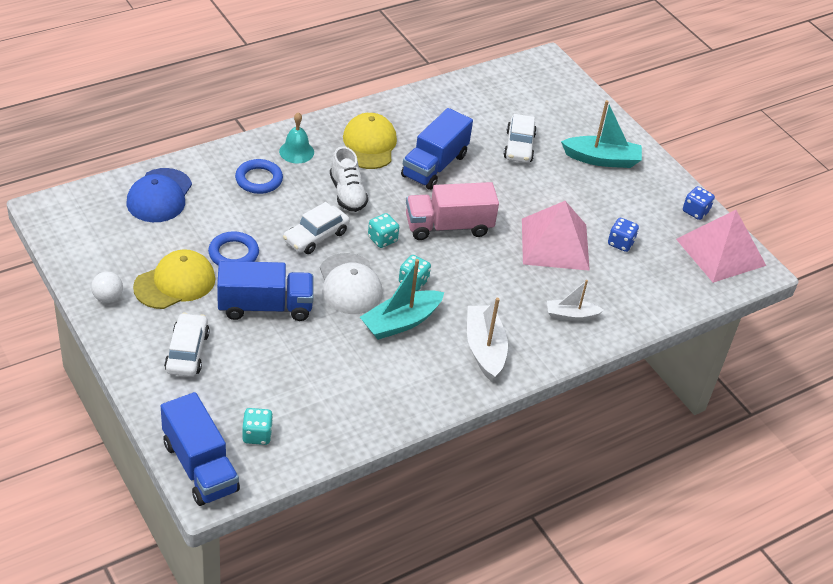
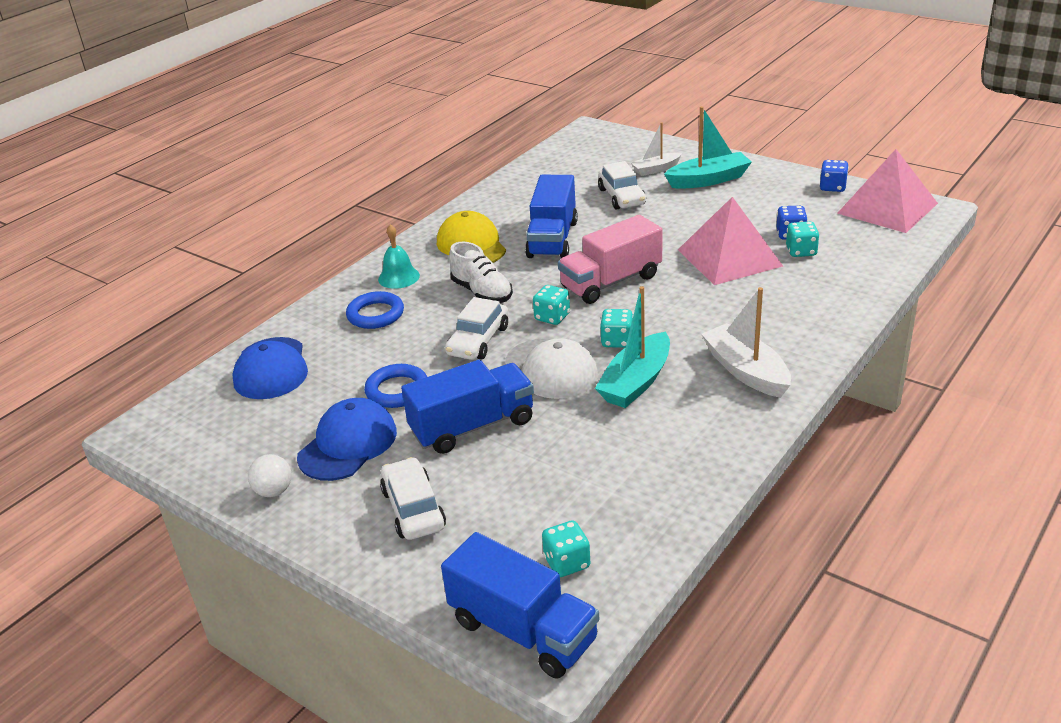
camera: 15 degrees left, 10 degrees down
(175, 283) = (348, 444): yellow cap -> blue cap
(571, 315) = (803, 308): white boat -> white boat (656, 169)
(615, 263) = (801, 251): none -> turquoise dice

